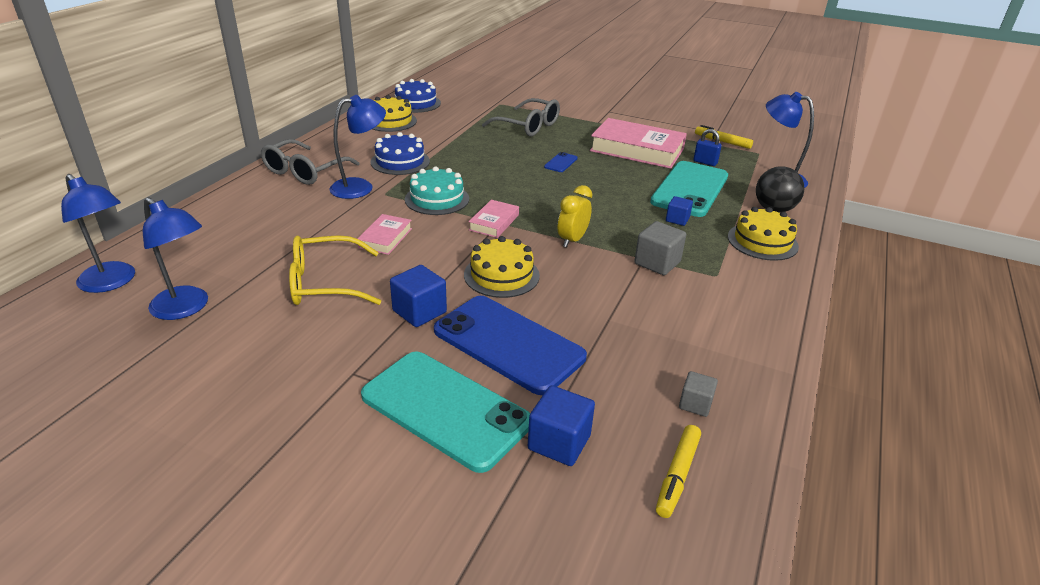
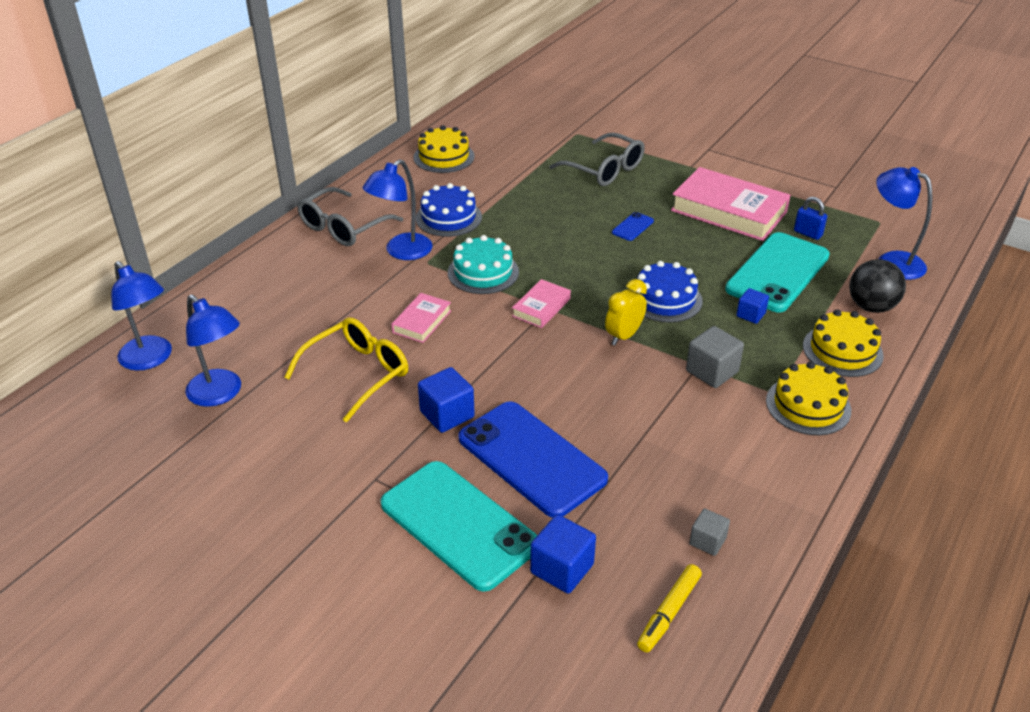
camera: 10 degrees right, 5 degrees up
(326, 283) = (356, 374): yellow glasses -> yellow glasses turned 135 degrees clockwise
(360, 187) = (401, 252): blue lamp -> blue lamp turned 150 degrees clockwise
(416, 103) = (476, 130): blue cake -> blue cake (665, 299)
(501, 275) = (538, 376): yellow cake -> yellow cake (808, 405)
(722, 142) = (839, 202): yellow marker -> none

